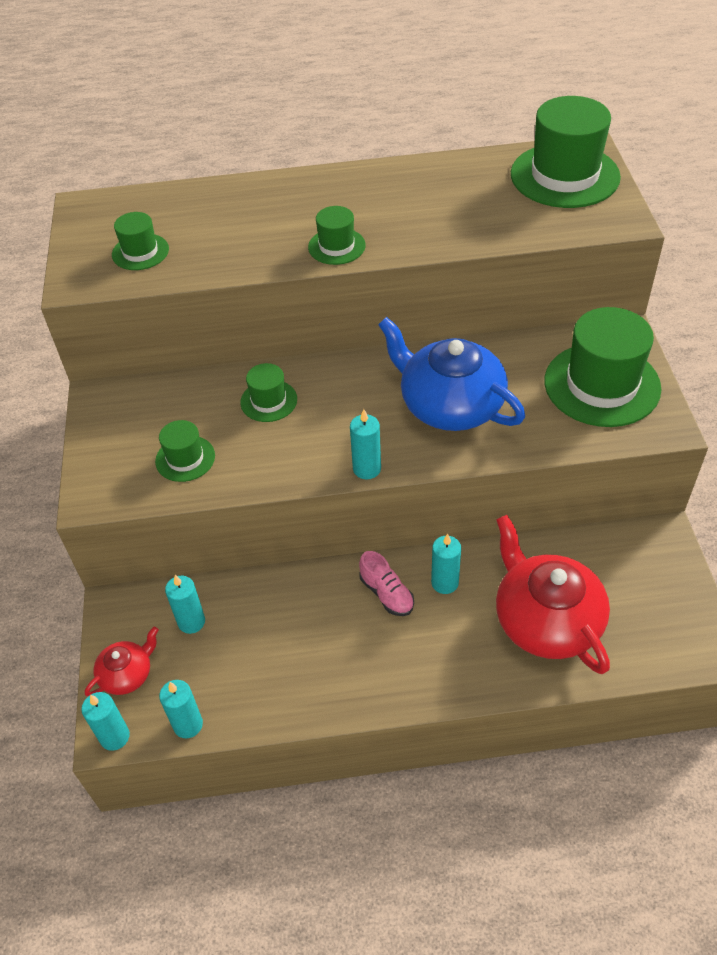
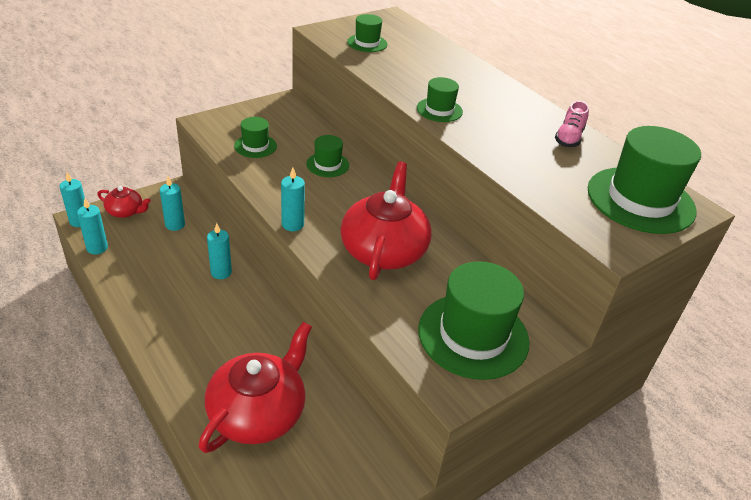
camera: 55 degrees right, 10 degrees down
(386, 593) = (240, 309): pink shoe -> pink shoe (569, 138)
(444, 583) = (265, 339): turquoise candle -> turquoise candle (221, 272)
(449, 405) = (384, 250): blue teapot -> red teapot

